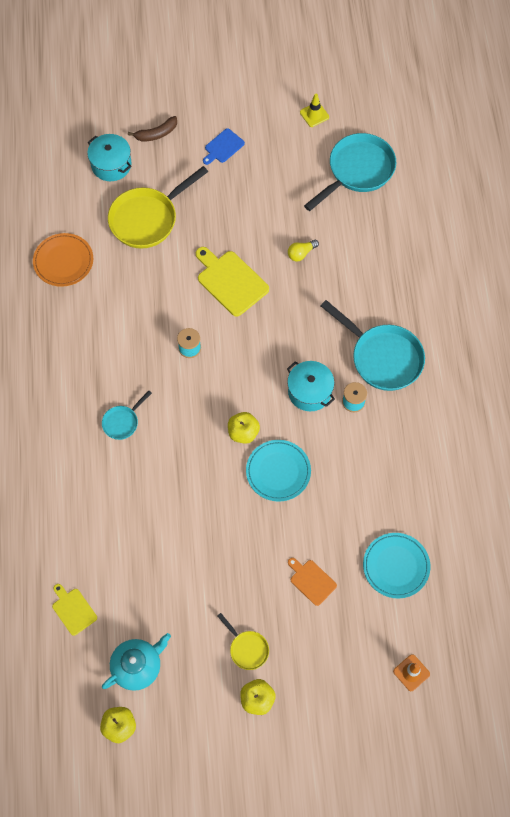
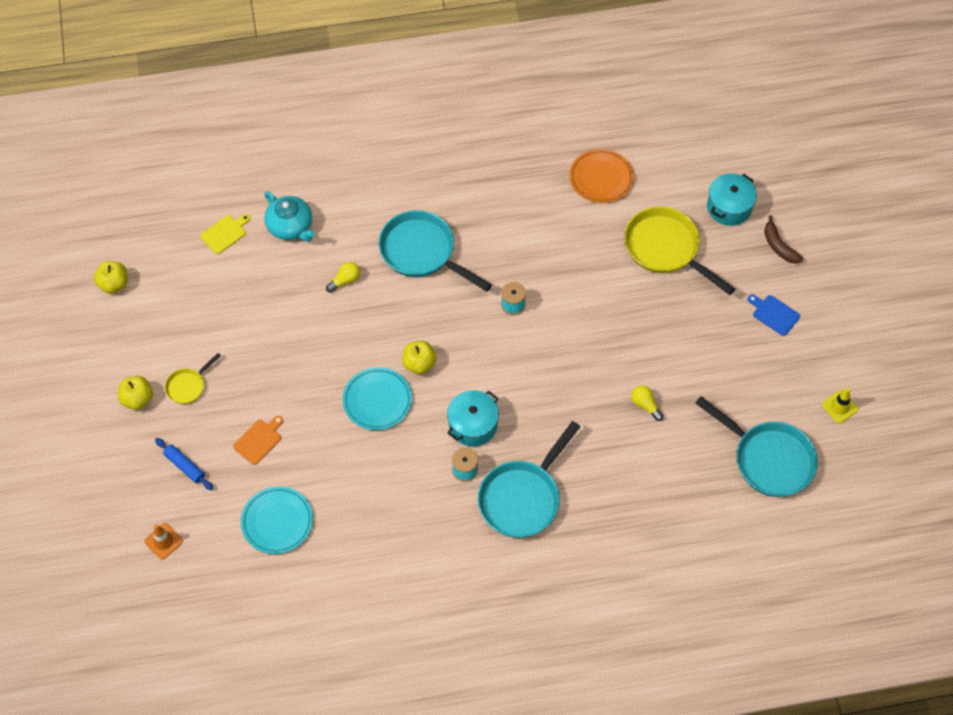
camera: 85 degrees right, 5 degrees down
(122, 422) = (422, 252): turquoise pan -> turquoise pan, size x2.02
(137, 666) = (170, 293): turquoise teapot -> turquoise teapot (290, 226)
(145, 494) = (345, 280): none -> yellow light bulb
(230, 281) = (599, 336): yellow cutting board -> none
(334, 652) = (185, 466): none -> blue rolling pin

